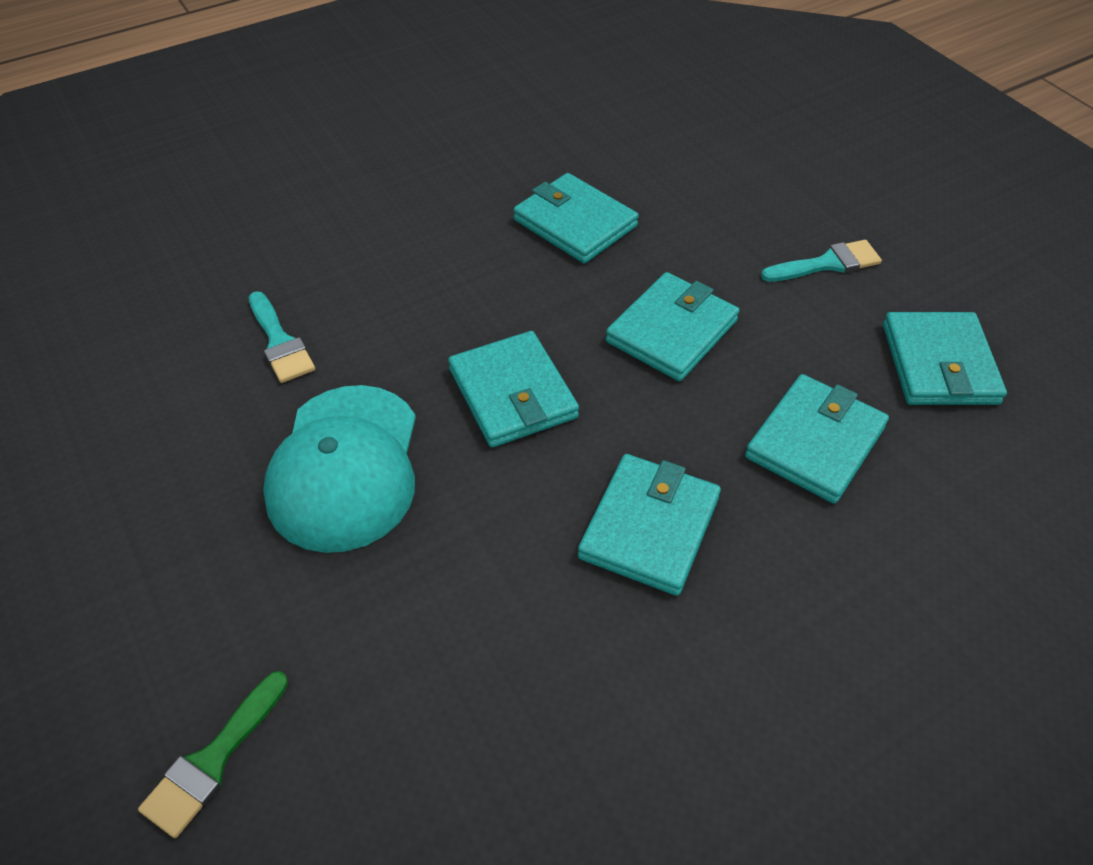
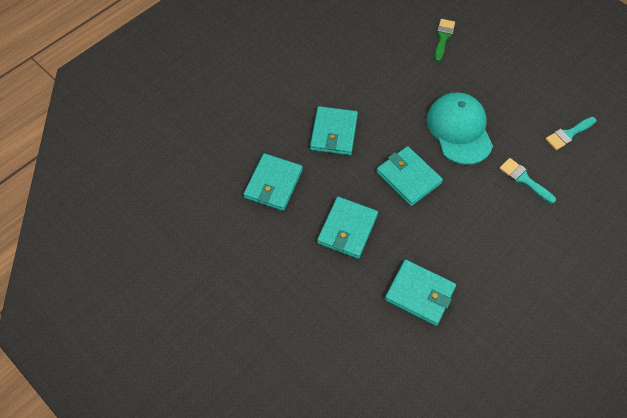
camera: 165 degrees right, 10 degrees up
(827, 264) = (274, 296): turquoise brush -> turquoise brush (568, 134)
(939, 364) = (217, 240): turquoise wallet -> none

